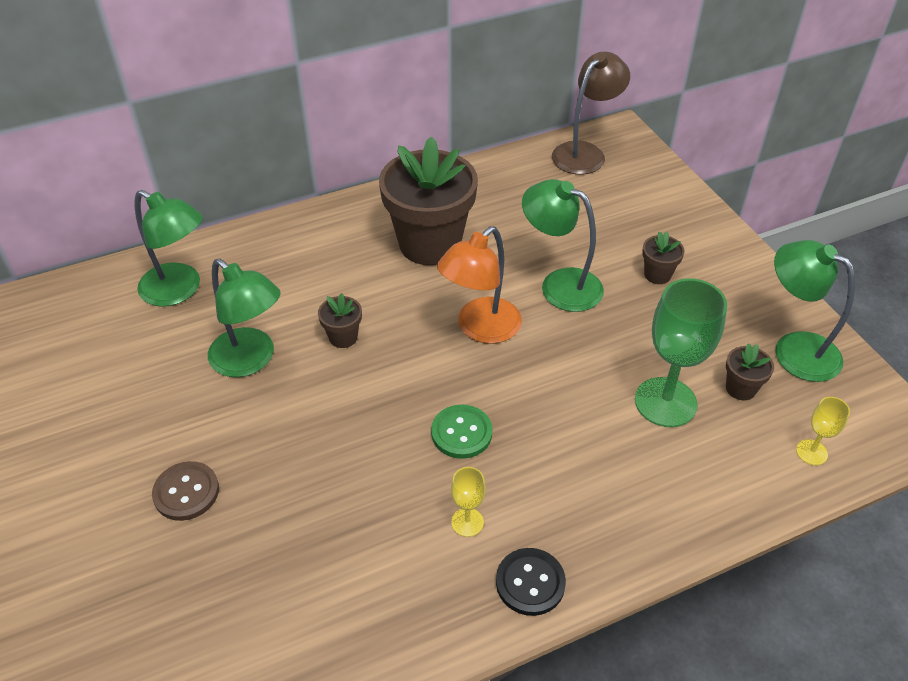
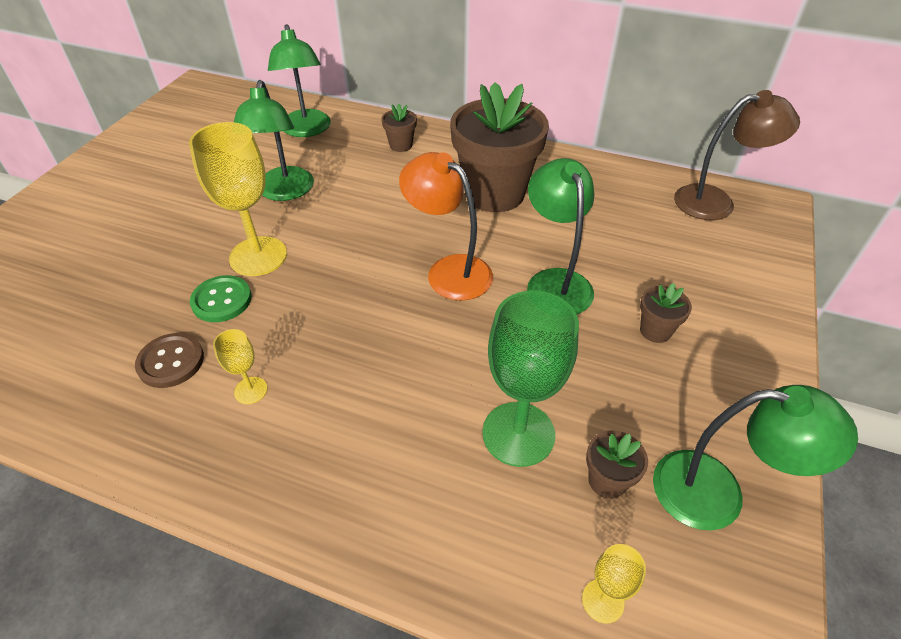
camera: 45 degrees right, 0 degrees up
(186, 492) = (147, 239): brown button -> brown button (171, 362)
(315, 428) = (258, 256): none -> yellow goblet
(343, 337) = (353, 214): brown flower pot -> brown flower pot (401, 145)
(461, 433) = (334, 329): green button -> green button (222, 300)
(480, 329) = (449, 270): orange lamp -> orange lamp turned 45 degrees clockwise
(530, 583) = (224, 471): black button -> none
(794, 349) = (717, 493): green lamp -> green lamp turned 105 degrees clockwise

